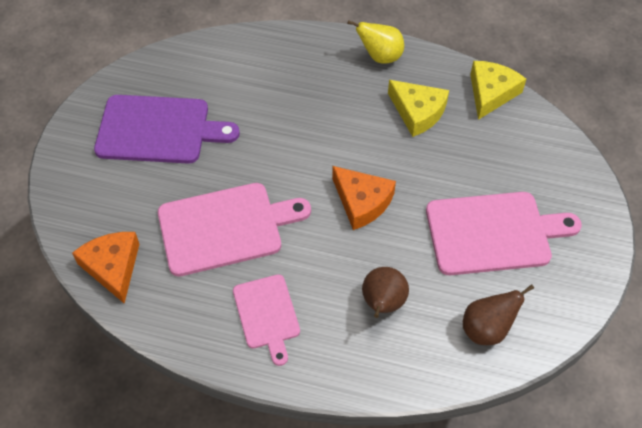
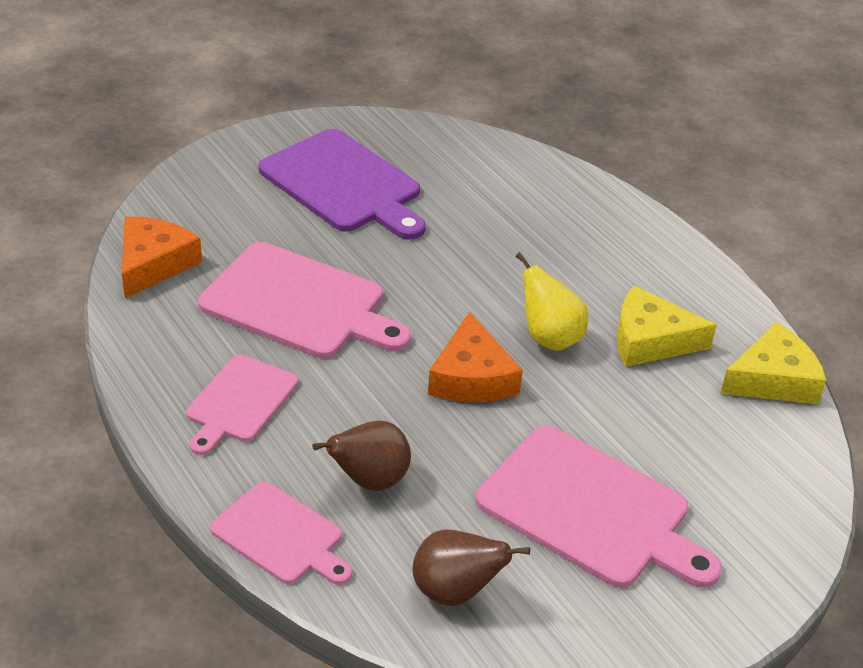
camera: 40 degrees right, 15 degrees down
(378, 373) = (280, 536): none -> pink cutting board
(380, 57) = (673, 264): yellow pear -> yellow pear (549, 338)
(417, 112) = (650, 340): yellow cheese -> yellow cheese turned 105 degrees clockwise

